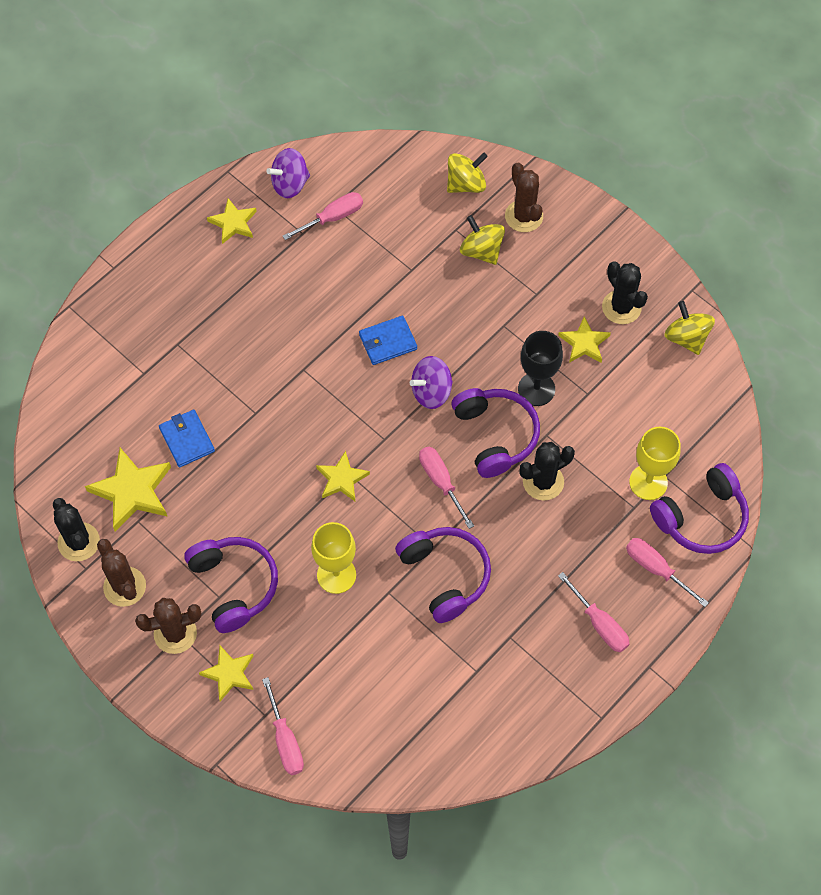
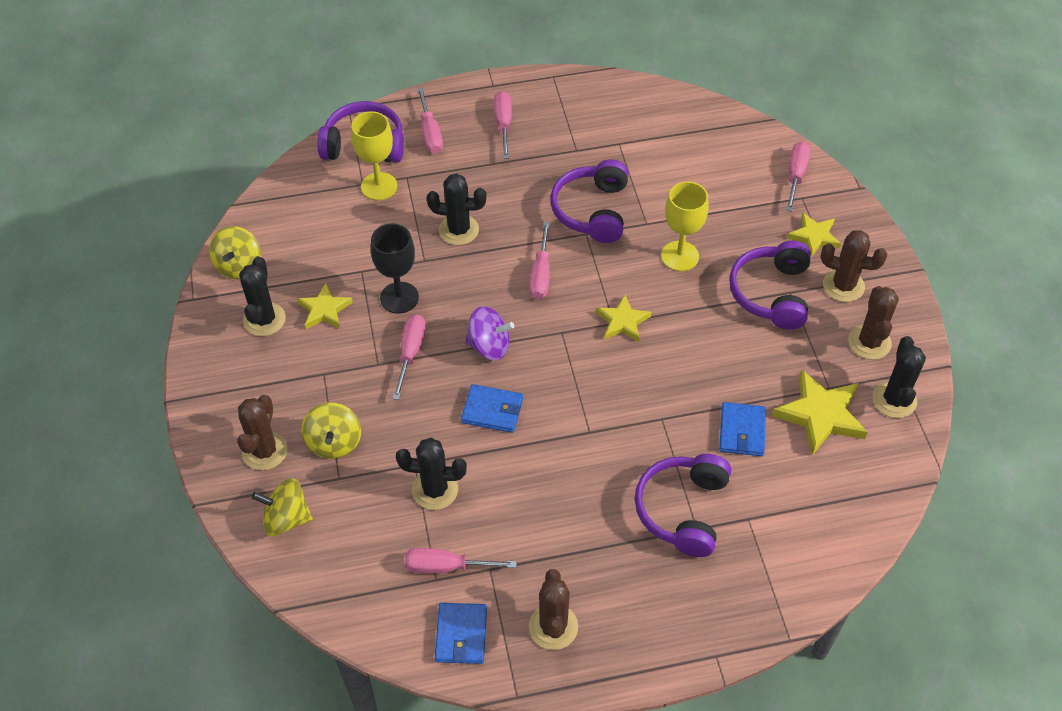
camera: 145 degrees left, 10 degrees down
(233, 223) = (553, 627): yellow star -> brown cactus
(290, 184) = (461, 635): purple spinning top -> blue wallet
(382, 261) = (435, 490): none -> black cactus
(486, 349) = (410, 353): none -> pink screwdriver
(495, 435) = (466, 283): purple headphones -> purple headphones (683, 510)

